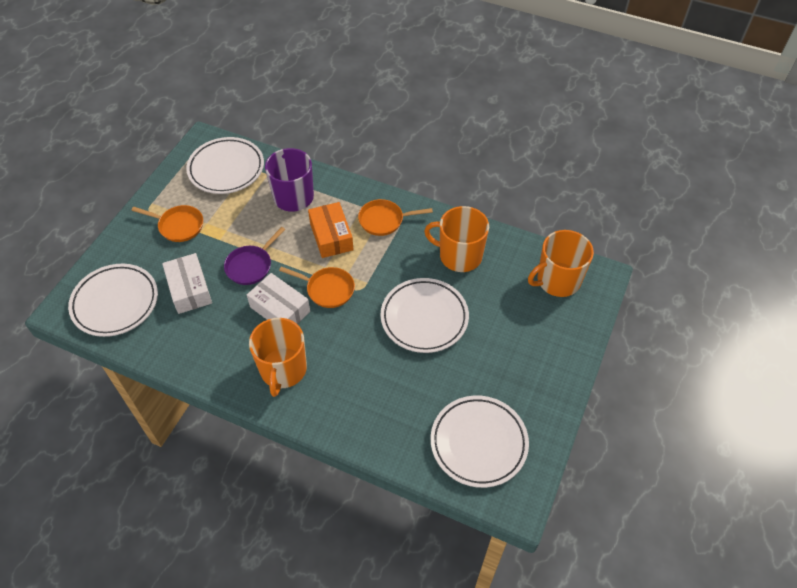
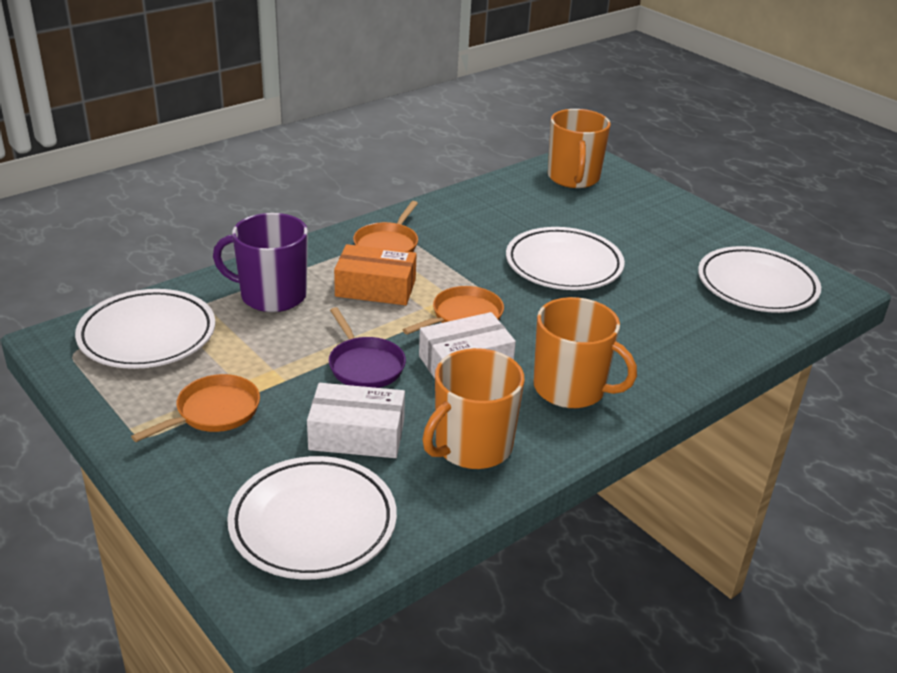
camera: 65 degrees left, 20 degrees down
(459, 256) = (490, 217): orange mug -> orange mug (472, 446)

